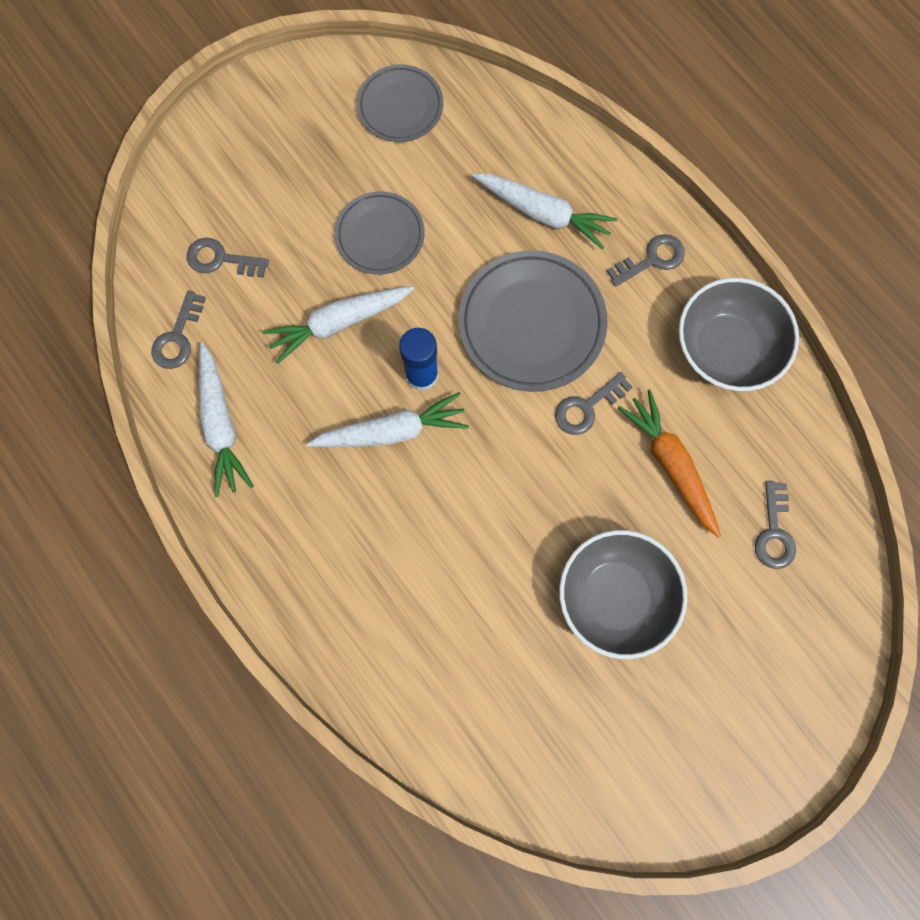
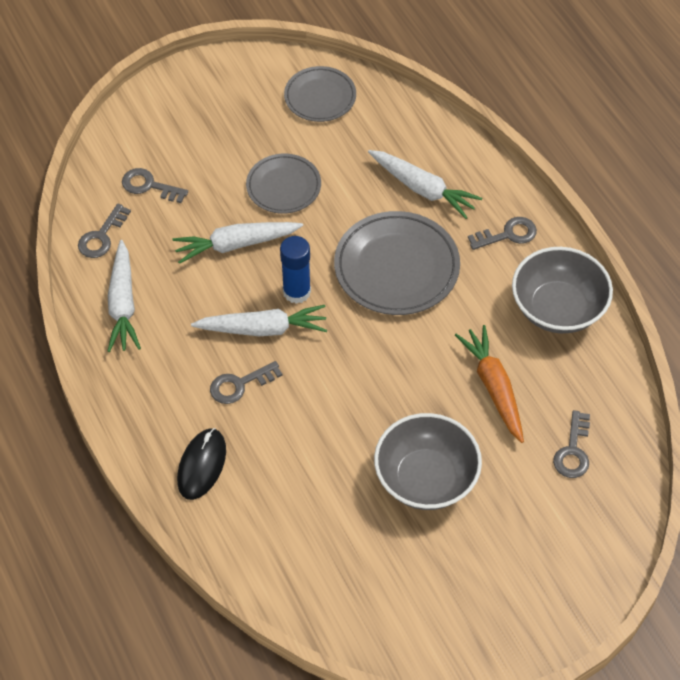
camera: 10 degrees right, 20 degrees down
(355, 623) = (202, 465): none -> black mouse
(587, 407) = (431, 335): grey key -> grey key (240, 384)

